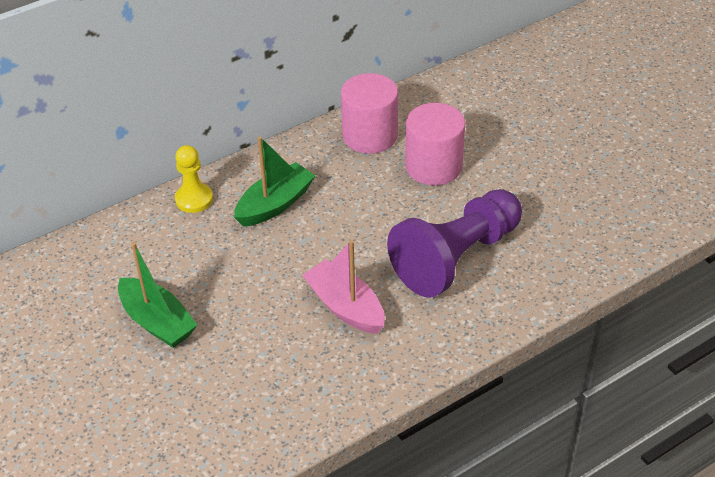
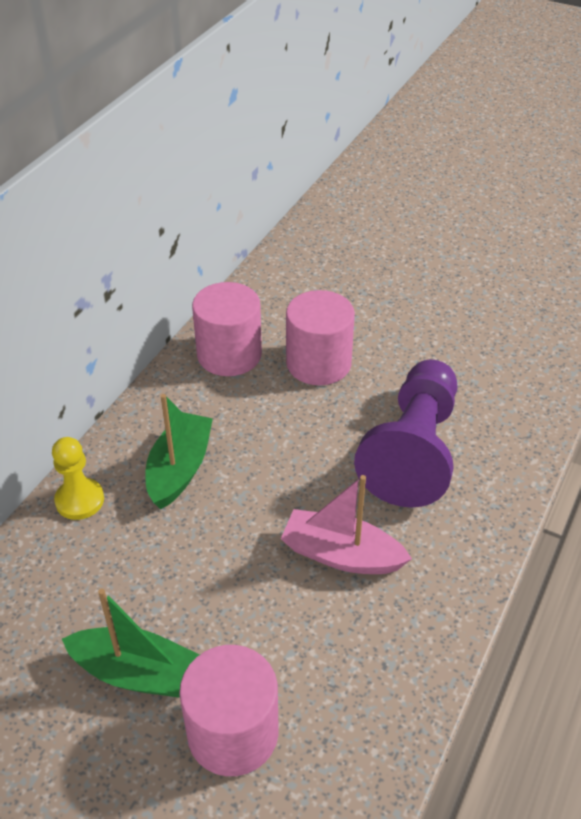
camera: 30 degrees left, 0 degrees up
(191, 383) = (233, 732): none -> pink cylinder

